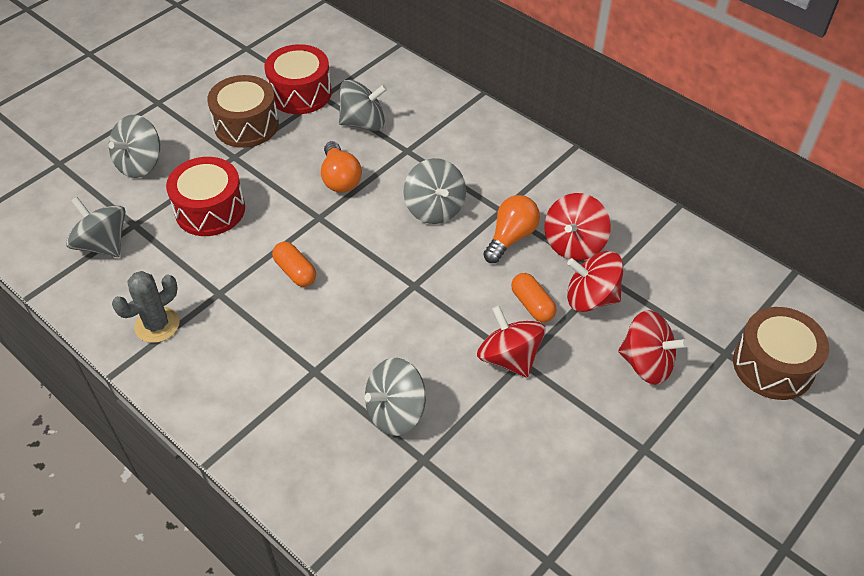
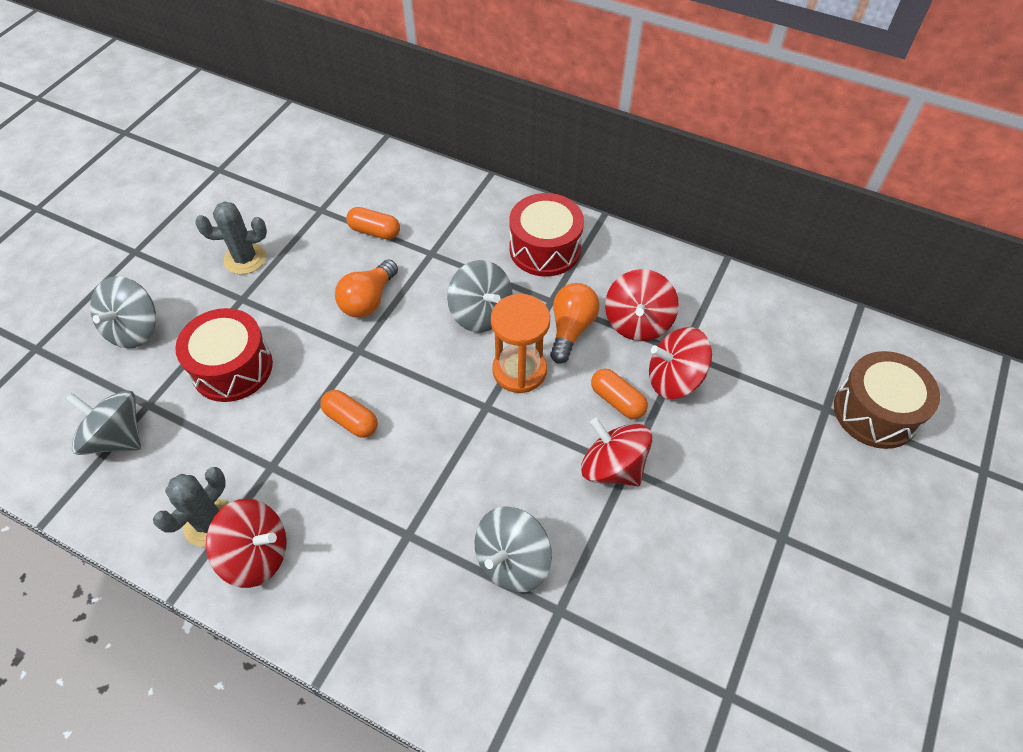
camera: 15 degrees left, 5 degrees up
(246, 125) = (245, 259): brown drum -> grey cactus
(300, 93) = (295, 210): red drum -> red drum (545, 249)
(340, 178) = (368, 300): orange light bulb -> orange light bulb turned 60 degrees clockwise
(363, 123) = (375, 231): grey spinning top -> orange capsule
(453, 262) = (519, 370): none -> orange hourglass
(646, 363) = (753, 439): red spinning top -> red spinning top (256, 555)

